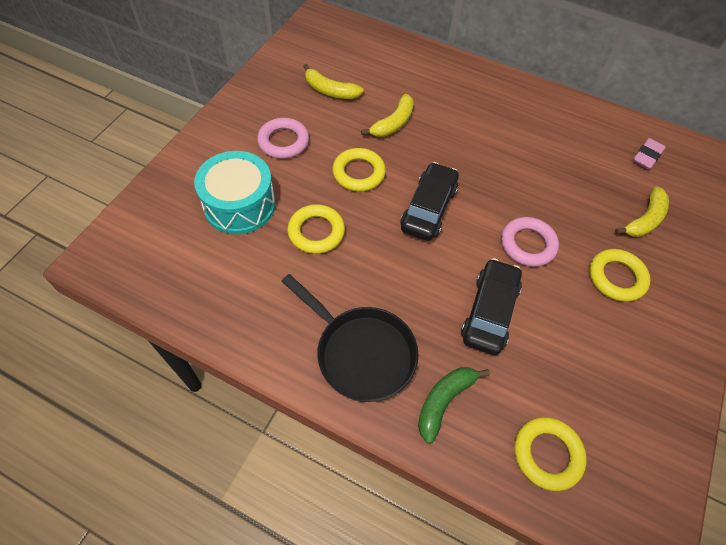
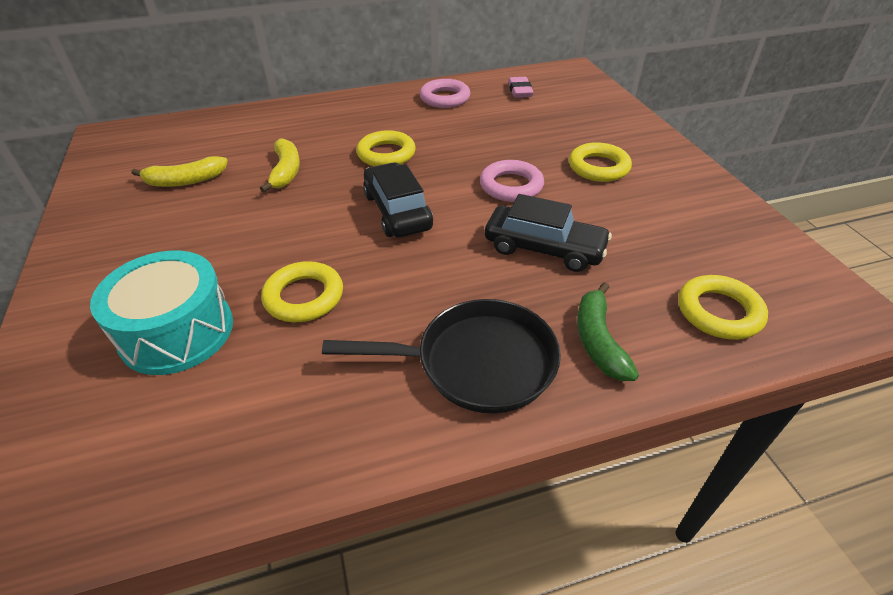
camera: 40 degrees left, 15 degrees down
(283, 141) = (174, 246): pink ring -> pink ring (445, 98)
(358, 173) = (294, 224): yellow ring -> yellow ring (386, 154)
(489, 312) = (544, 248): black car -> black car turned 135 degrees clockwise
(644, 220) = (568, 125): yellow banana -> none

